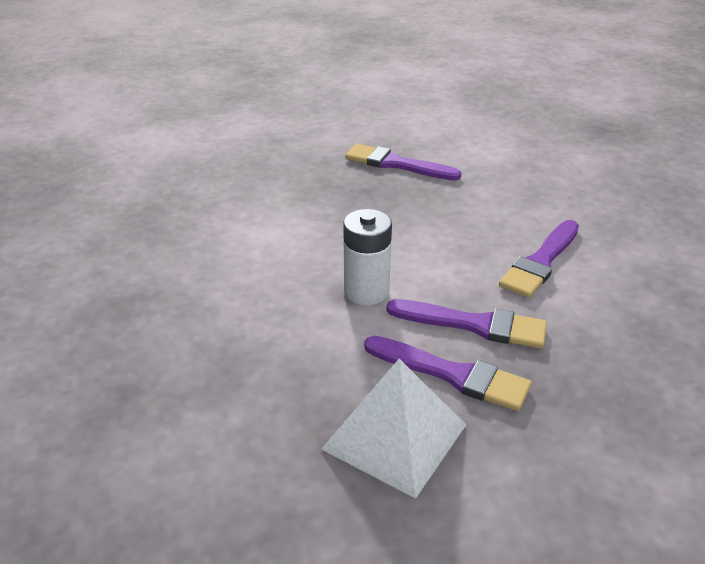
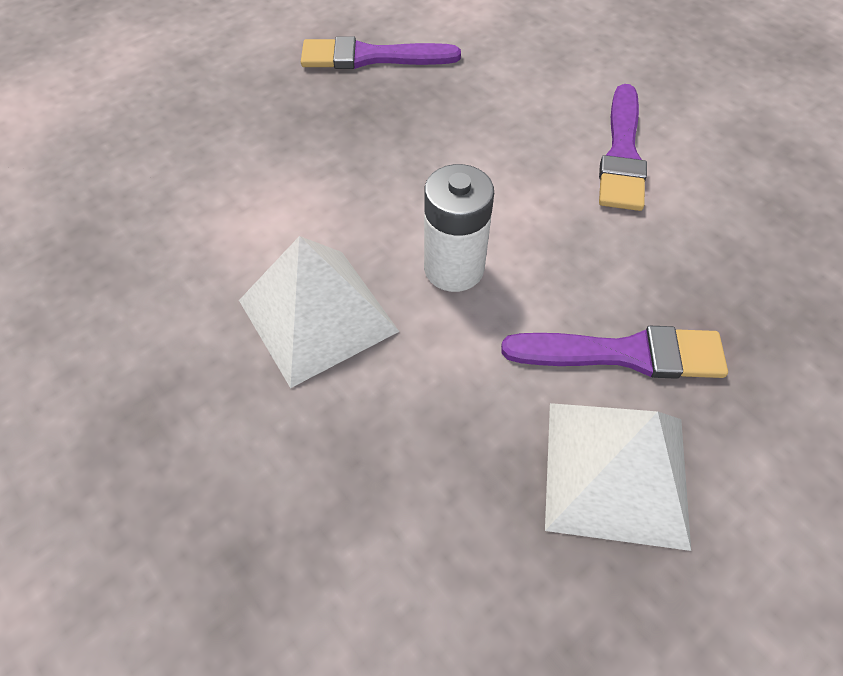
camera: 25 degrees left, 20 degrees up
(259, 289) = (317, 315): none -> white pyramid
(474, 325) = (605, 271): purple brush -> none

